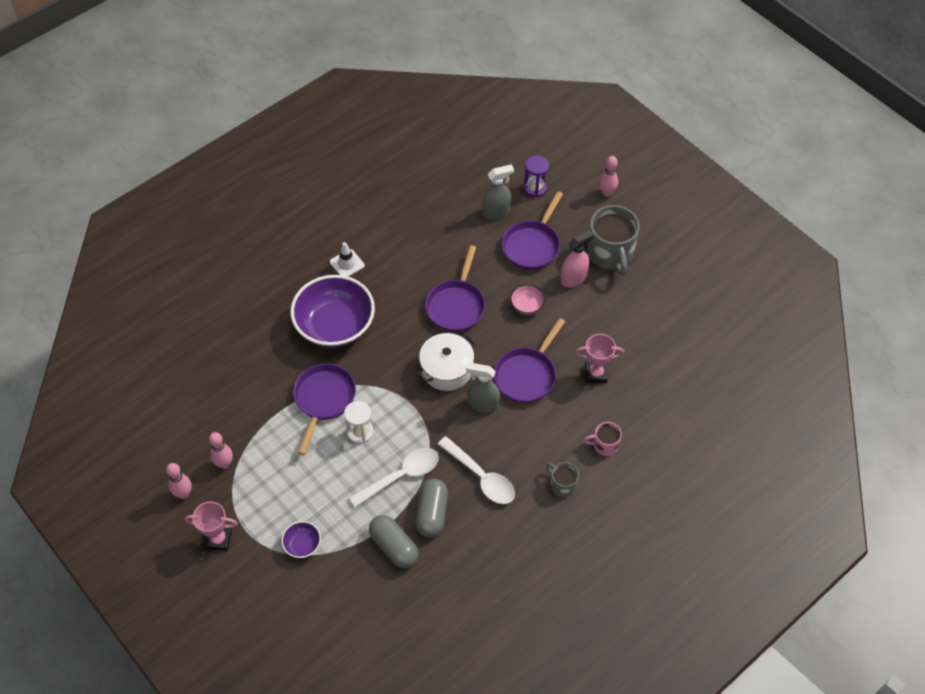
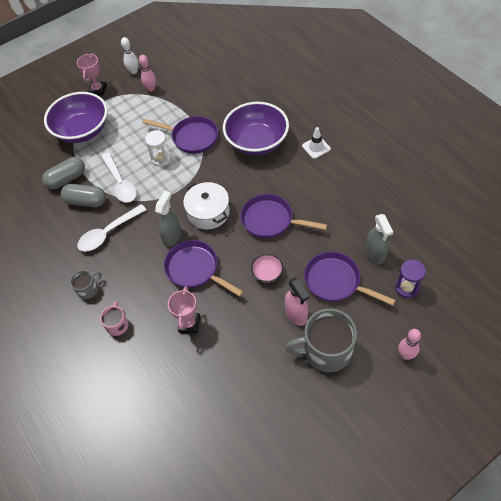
camera: 100 degrees right, 0 degrees up
(183, 494) = (133, 71): pink bowling pin -> white bowling pin
(302, 544) = (82, 130): purple bowl -> purple bowl, size x2.33

